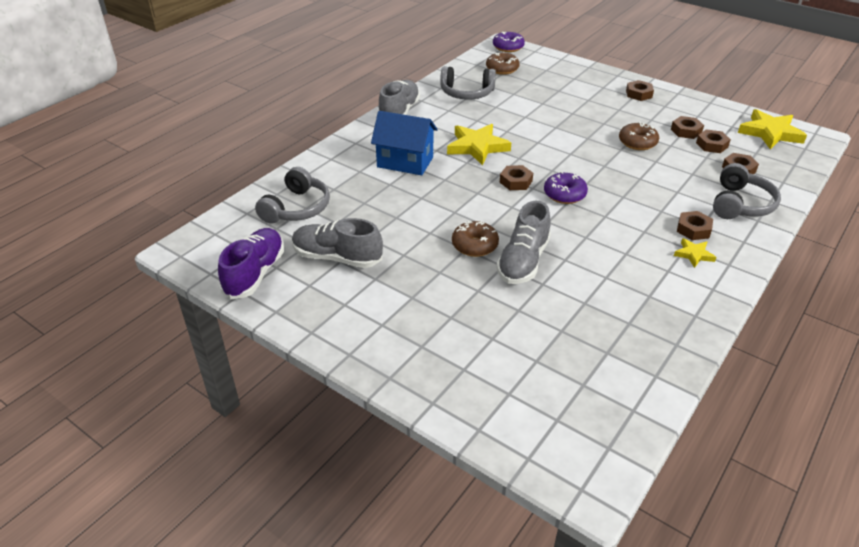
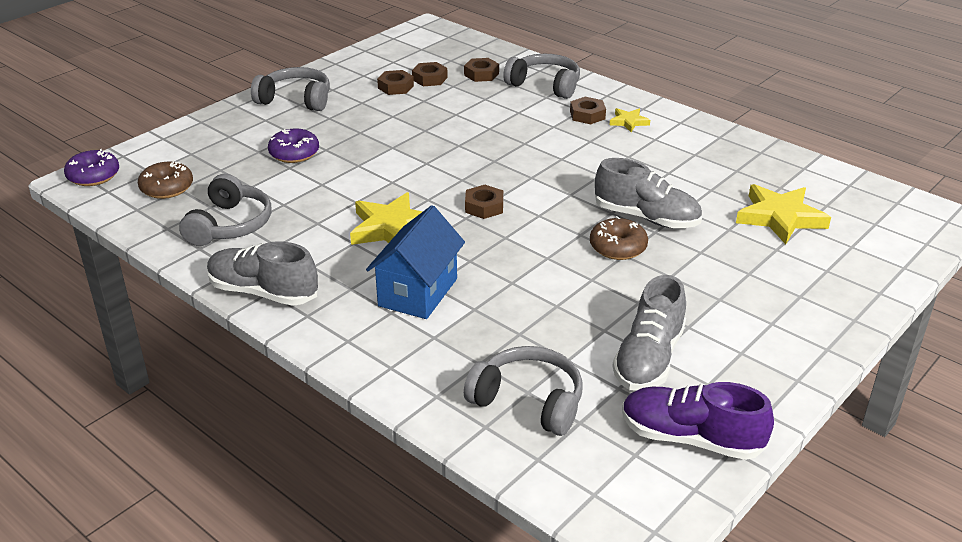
camera: 85 degrees left, 5 degrees down
(564, 194) = (516, 177): purple donut -> purple donut (294, 153)
(637, 142) = (413, 118): brown donut -> none
(638, 94) = (295, 100): brown nut -> grey headphones
(770, 133) = (413, 46): yellow star -> yellow star (780, 218)

